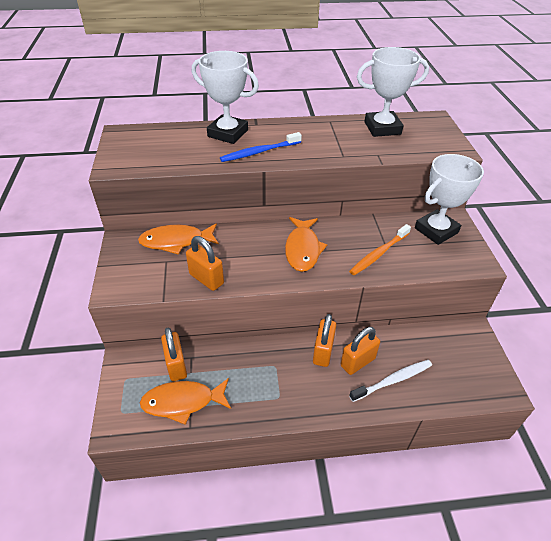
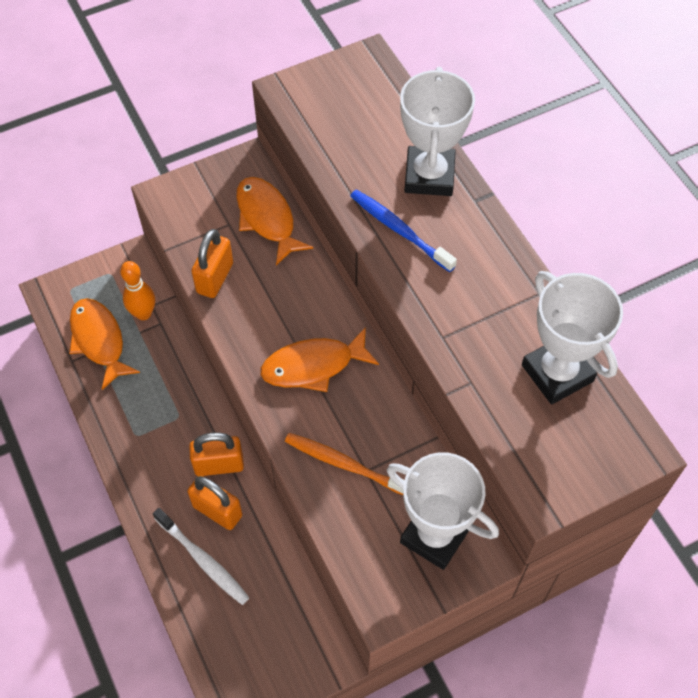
camera: 70 degrees right, 15 degrees up
(176, 365) = (143, 313): orange padlock -> orange bowling pin

